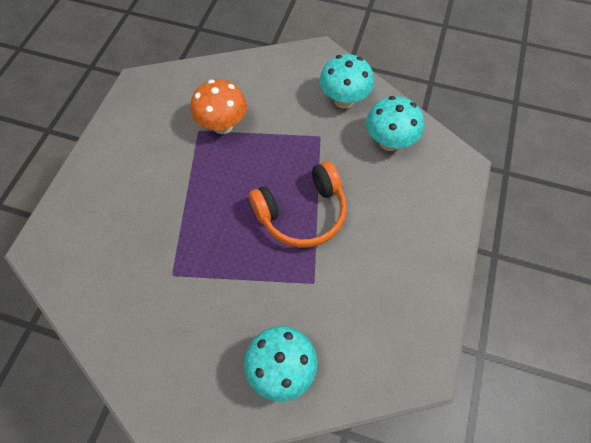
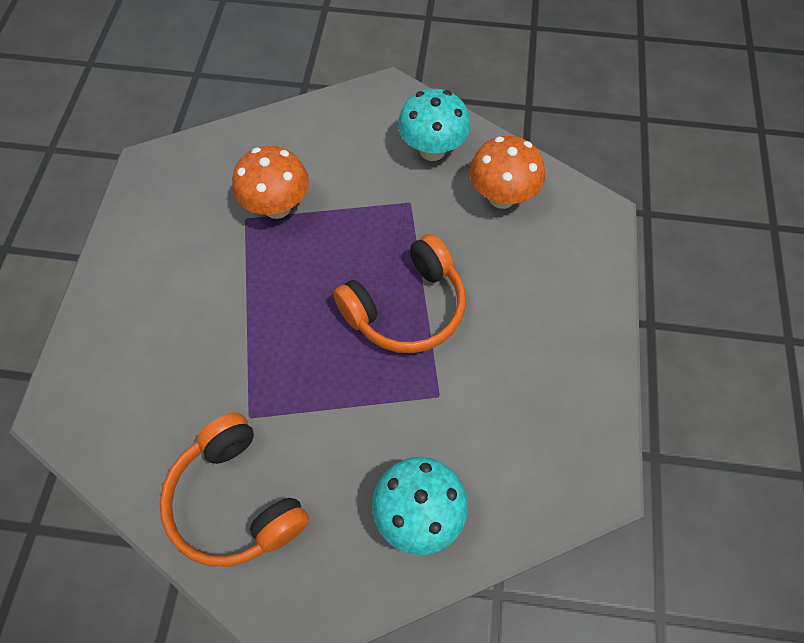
camera: 10 degrees left, 0 degrees up
(151, 334) = (236, 500): none -> orange headphones
(389, 142) = (501, 197): turquoise mushroom -> orange mushroom

